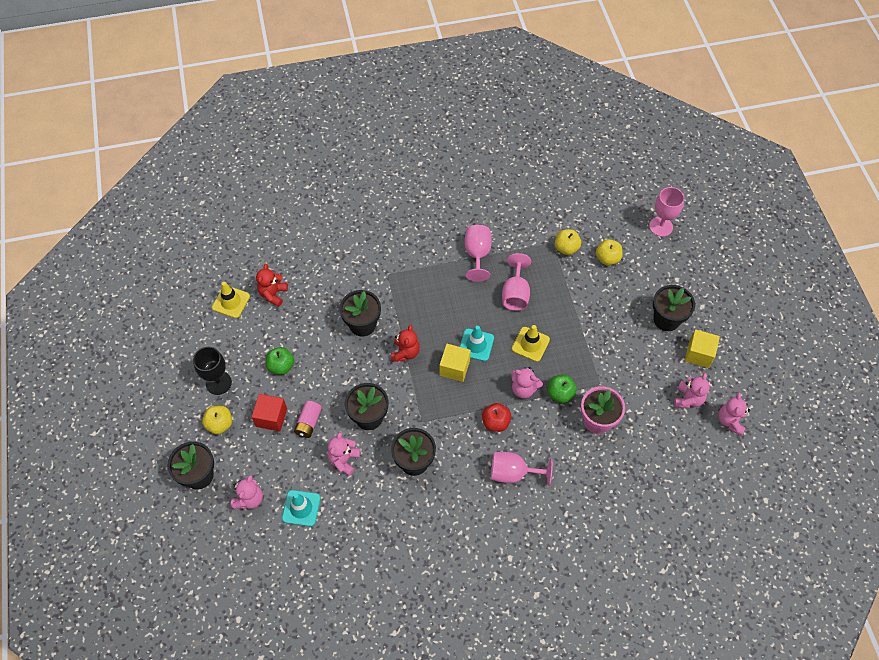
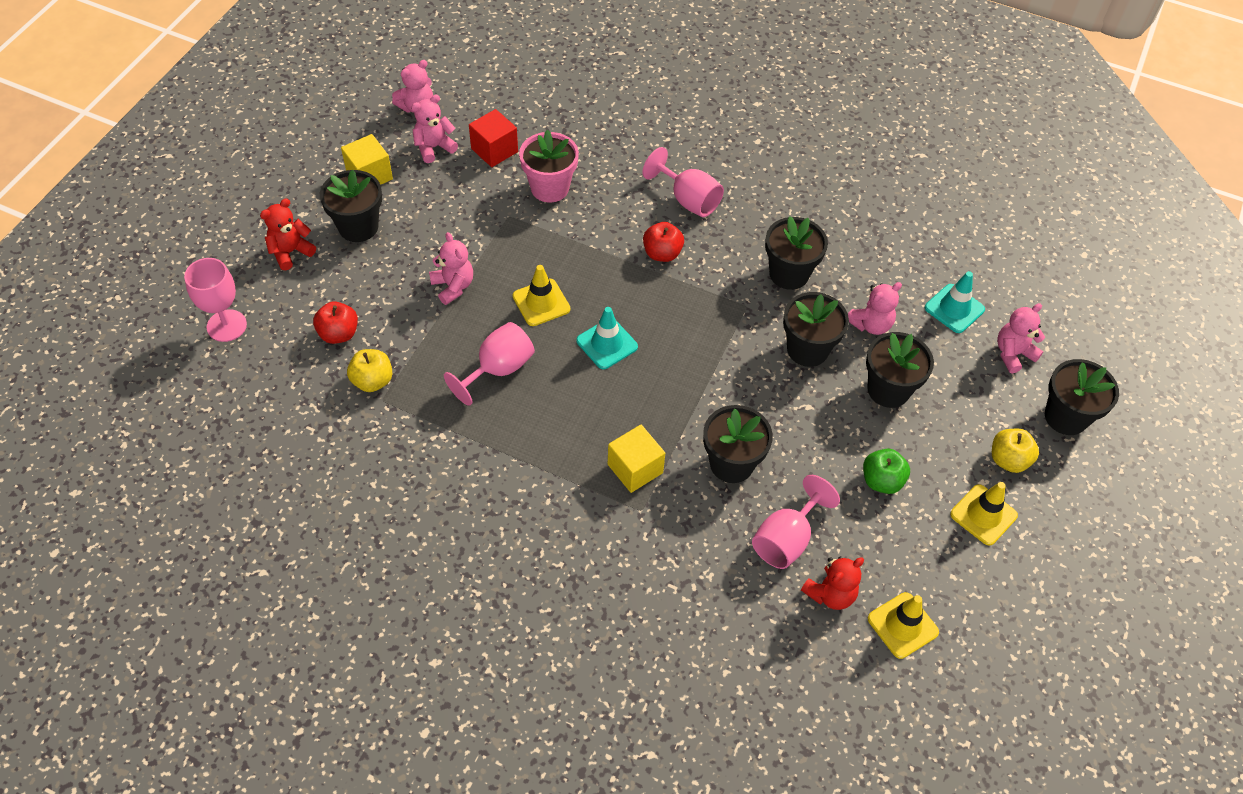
camera: 145 degrees left, 5 degrees down
(218, 383) = (983, 515): black goblet -> yellow traffic cone
(271, 417) = (933, 425): red cube -> red cube (494, 150)
(308, 423) = (888, 390): pink battery -> black flower pot
(405, 352) = (703, 392): red teddy bear -> red teddy bear (290, 252)
(454, 368) = (657, 336): yellow cube -> yellow cube (635, 468)
(477, 254) = (494, 452): pink goblet -> pink goblet (786, 539)
(524, 389) = (597, 264): pink teddy bear -> pink teddy bear (453, 286)
(560, 393) = (562, 235): green apple -> none
(607, 258) = (339, 334): yellow apple -> red apple

